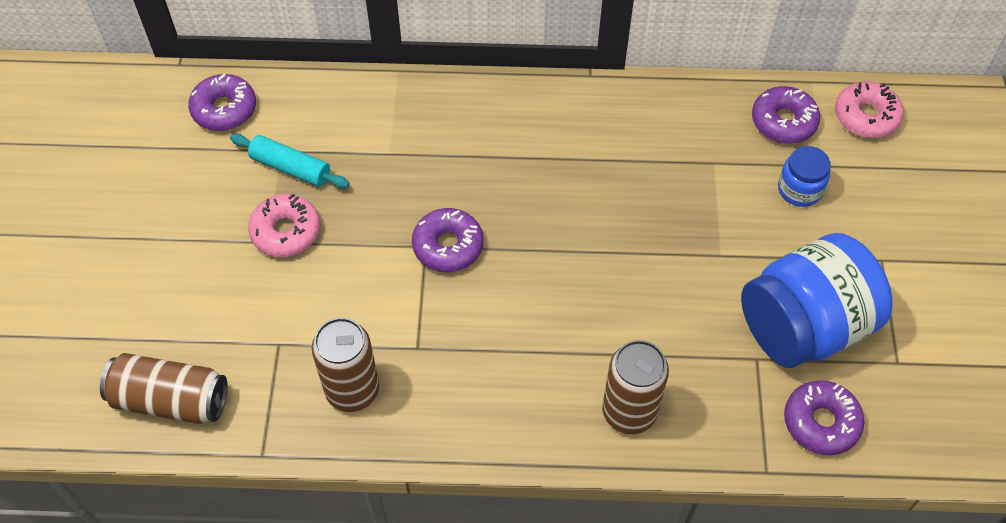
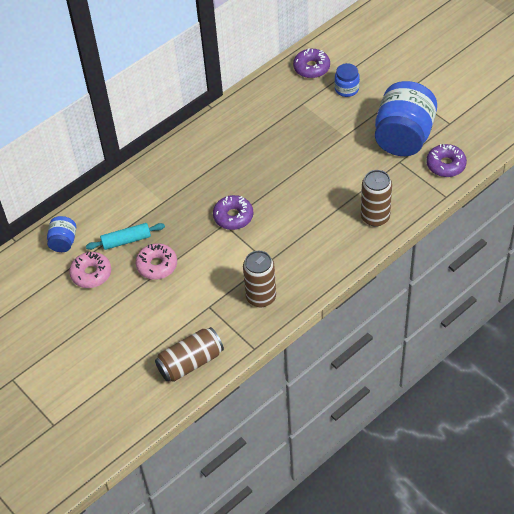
camera: 40 degrees left, 5 degrees down
(224, 109) = (63, 242): purple donut -> blue jar
(866, 116) = (341, 42): pink donut -> pink donut (91, 274)

